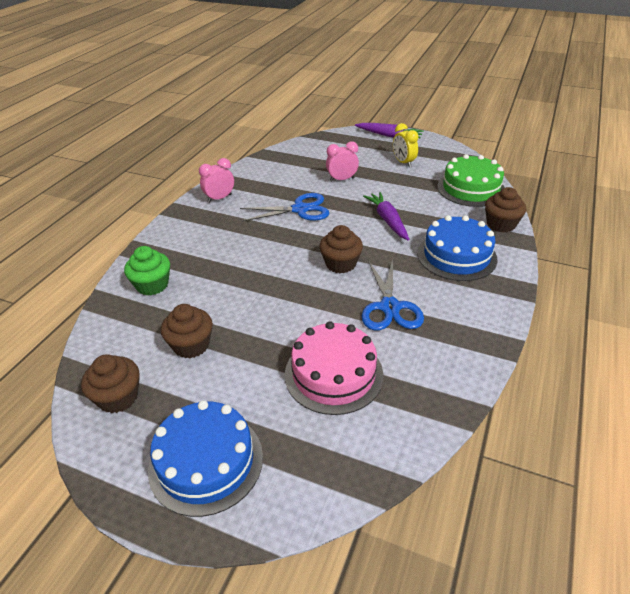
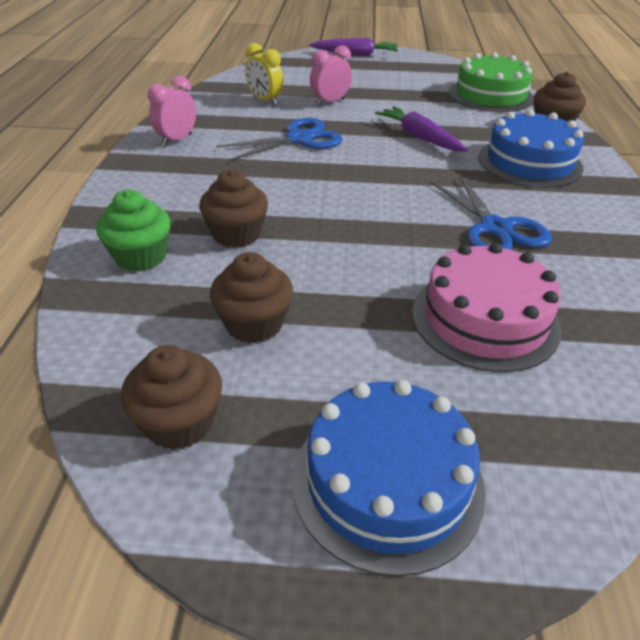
camera: 20 degrees left, 0 degrees up
(340, 264) = (396, 190): brown cupcake -> brown cupcake (236, 234)
(403, 162) = (393, 78): yellow clock -> yellow clock (265, 101)

